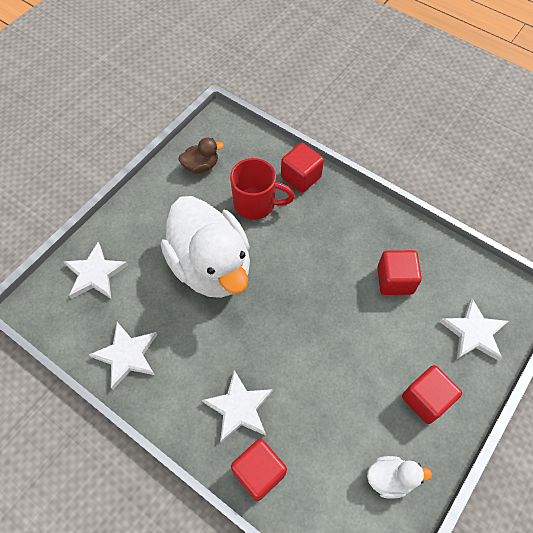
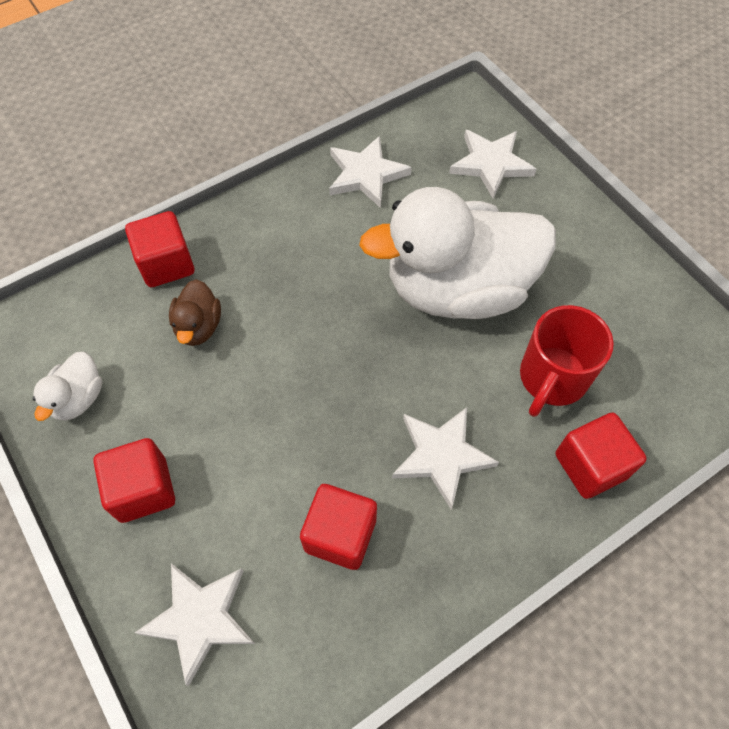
camera: 110 degrees right, 0 degrees up
(201, 166) = (648, 323): brown duck -> brown duck (199, 326)
(239, 408) = (248, 266): white star -> white star (441, 456)

